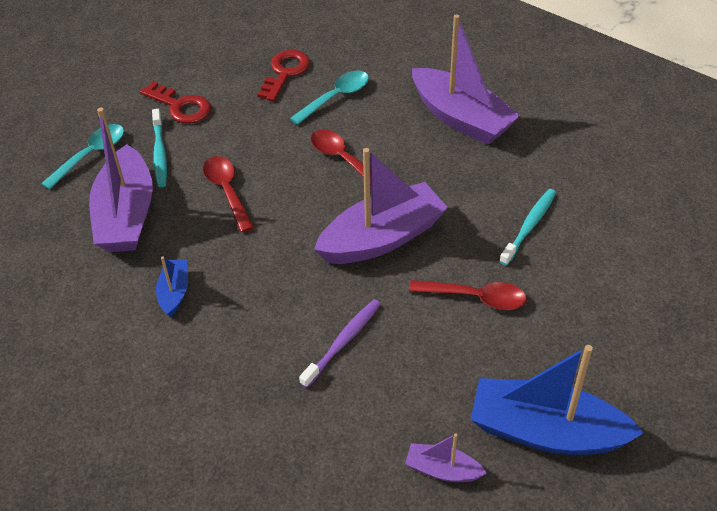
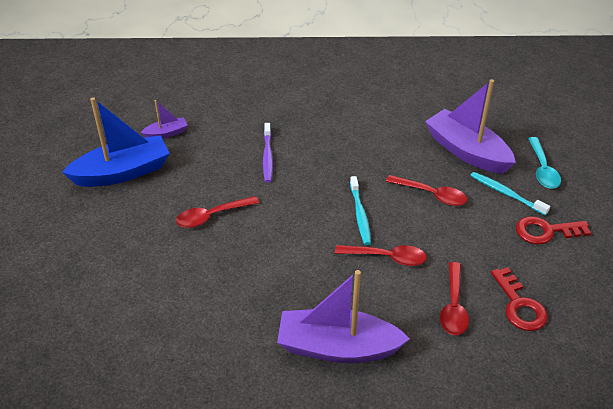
camera: 140 degrees right, 5 degrees down
(174, 292) = (384, 132): blue boat -> none
(336, 97) = (453, 306): turquoise spoon -> red spoon
(382, 238) = (302, 220): purple boat -> none
(529, 226) = (210, 282): turquoise toothbrush -> turquoise toothbrush (360, 214)

